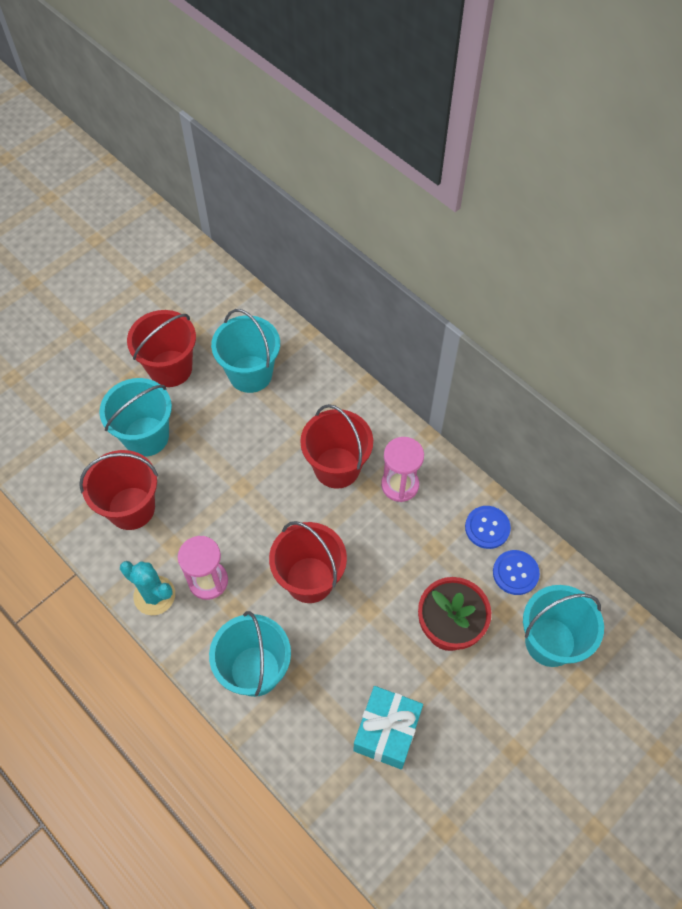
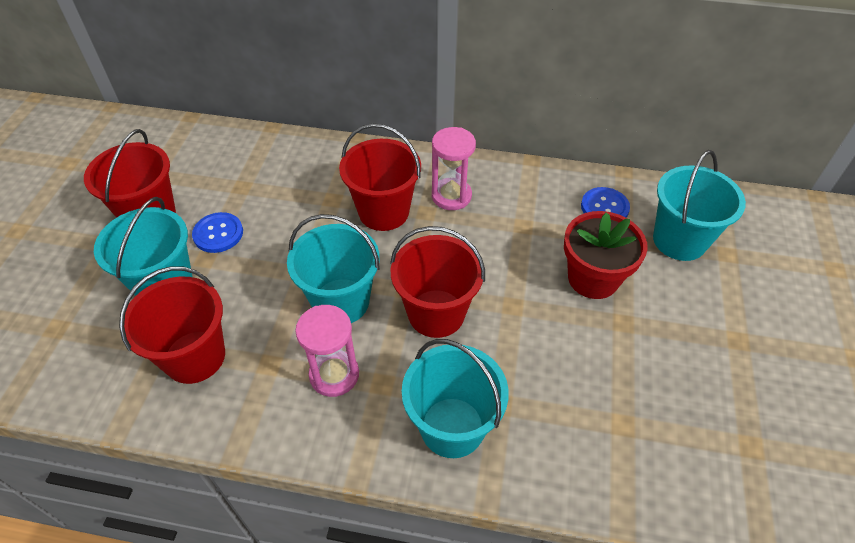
camera: 35 degrees left, 10 degrees down
(154, 595) = (284, 424): turquoise cactus -> none
(250, 374) = (239, 182): turquoise bucket -> turquoise bucket (341, 301)
(387, 732) = (623, 397): turquoise gift -> none
(487, 528) = (551, 188): blue button -> blue button (218, 234)

